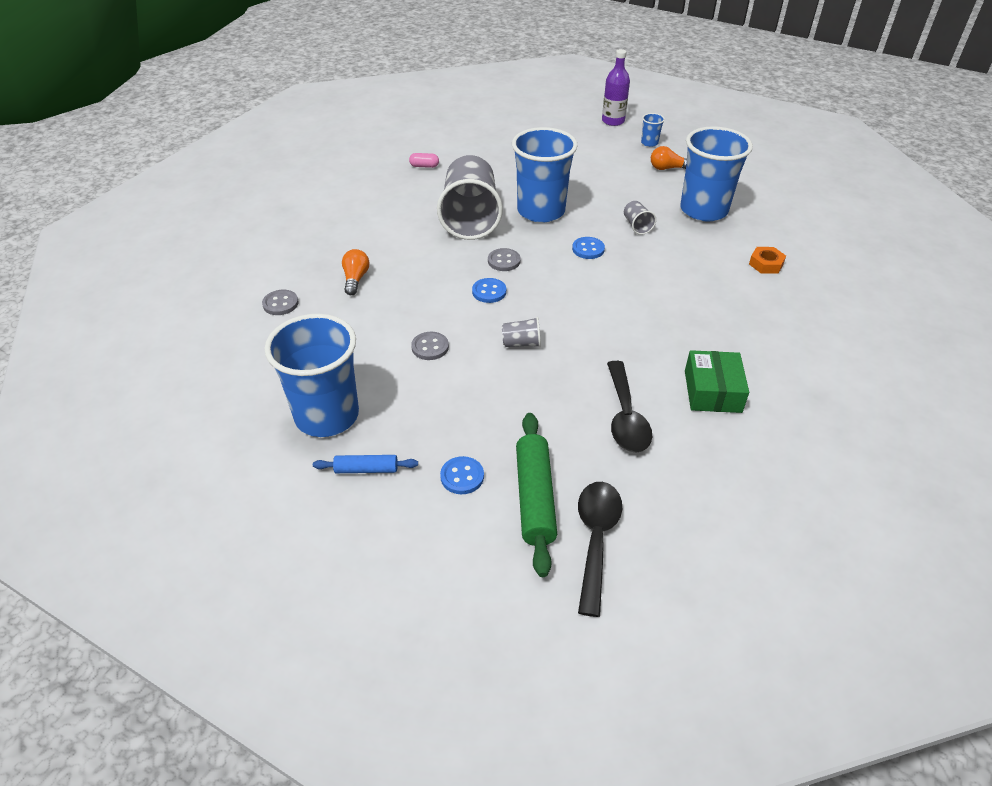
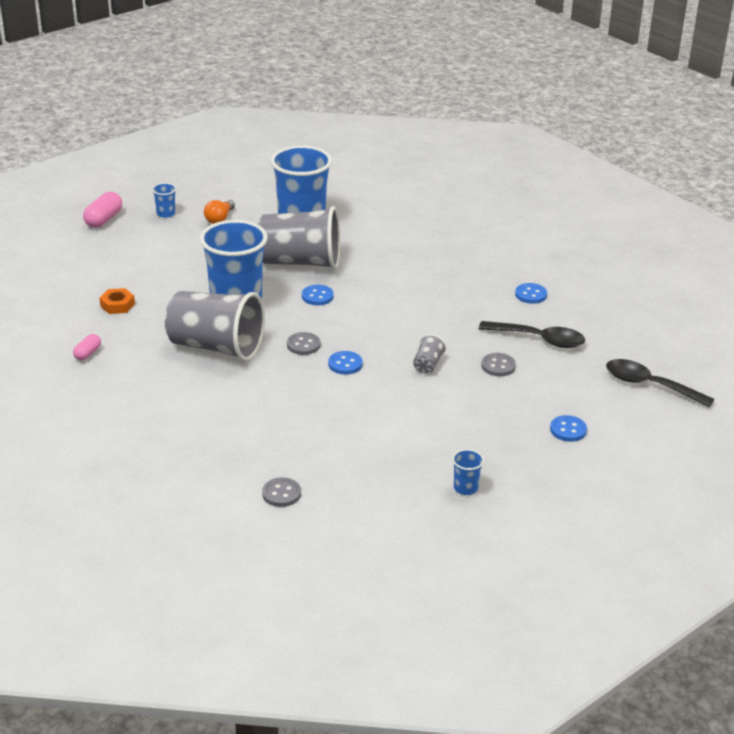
camera: 70 degrees left, 10 degrees down
(327, 415) = (465, 488): blue cup -> blue cup, size x0.40
(355, 279) = (271, 438): orange light bulb -> none
(366, 469) = (540, 476): blue rolling pin -> none
(430, 347) = (405, 414): grey button -> grey button (498, 366)
(534, 498) = (602, 401): green rolling pin -> none
(613, 121) = (103, 219): purple bottle -> pink capsule
(637, 226) = (300, 262): grey cup -> grey cup, size x2.48
(712, 391) = (530, 295): green box -> blue button
(766, 264) = (397, 222): orange nut -> orange nut (117, 305)

